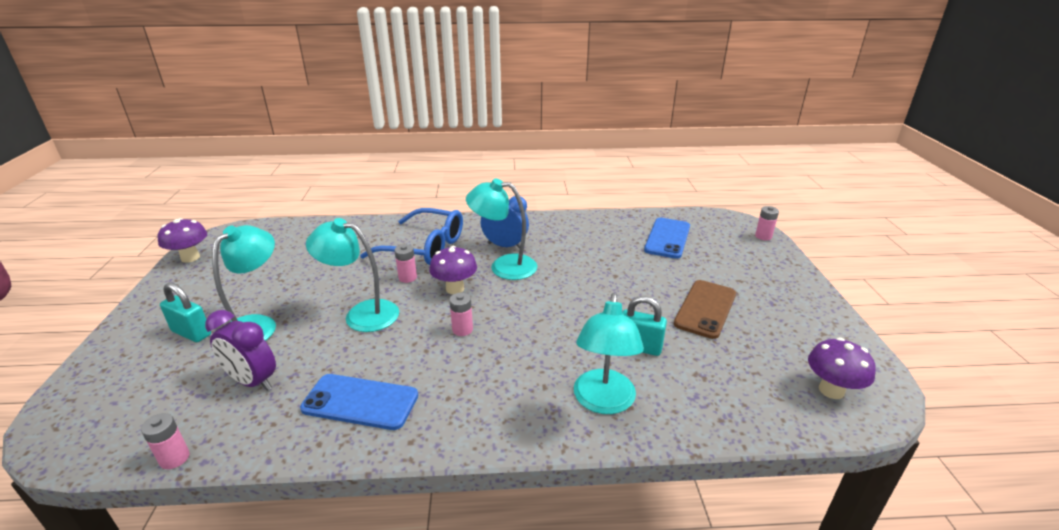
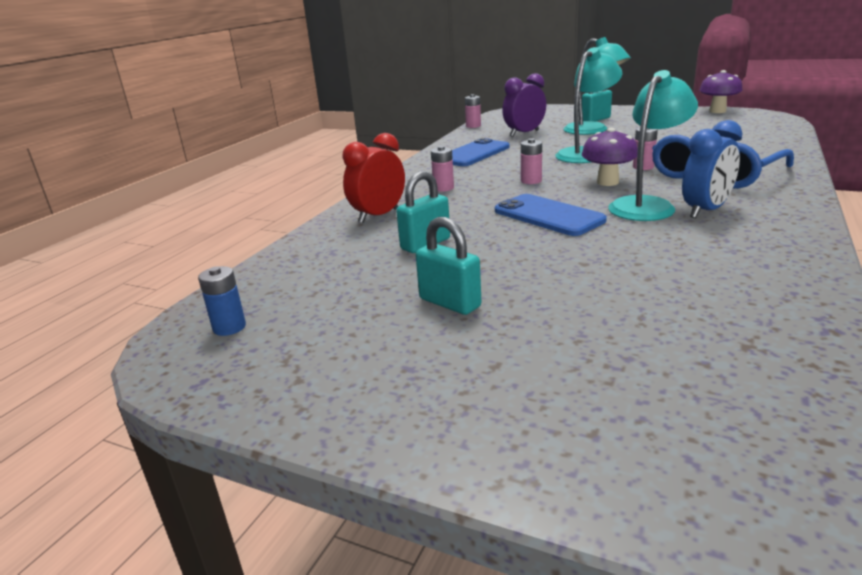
camera: 120 degrees right, 5 degrees down
(603, 402) = (378, 216): turquoise lamp -> red clock
(667, 238) = (699, 342): blue phone -> blue phone (548, 216)
(705, 309) = (450, 303): brown phone -> turquoise padlock
(763, 236) = (672, 503): pink battery -> pink battery (443, 188)
(831, 390) = (229, 327): purple mushroom -> blue battery

